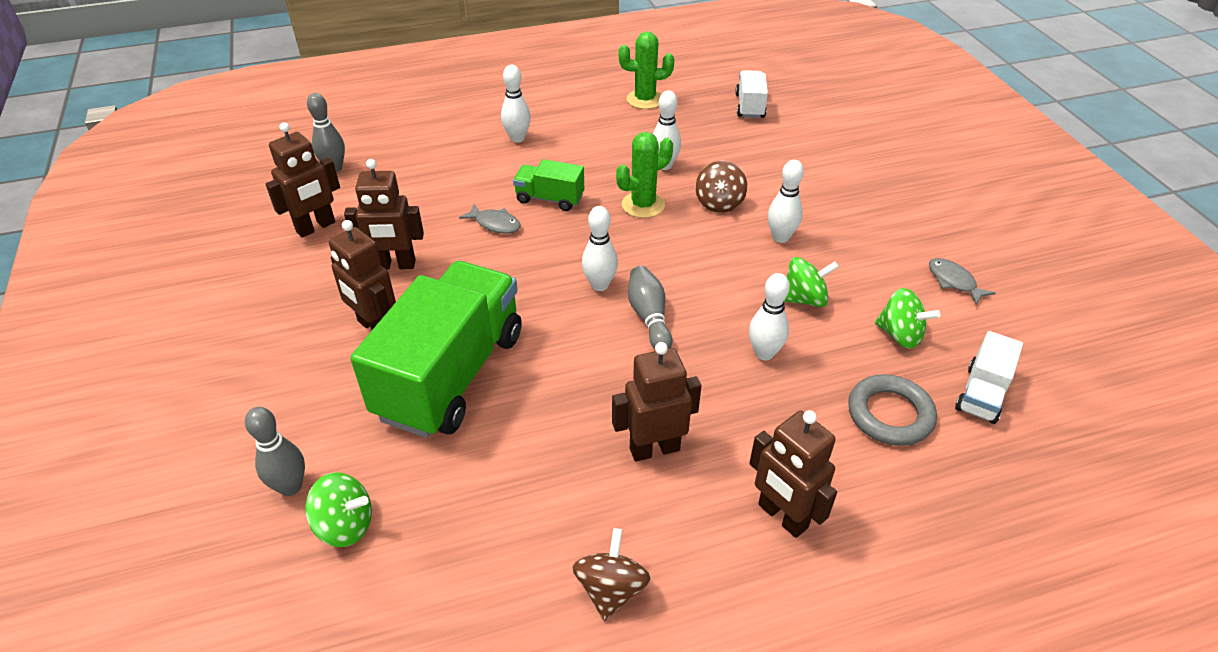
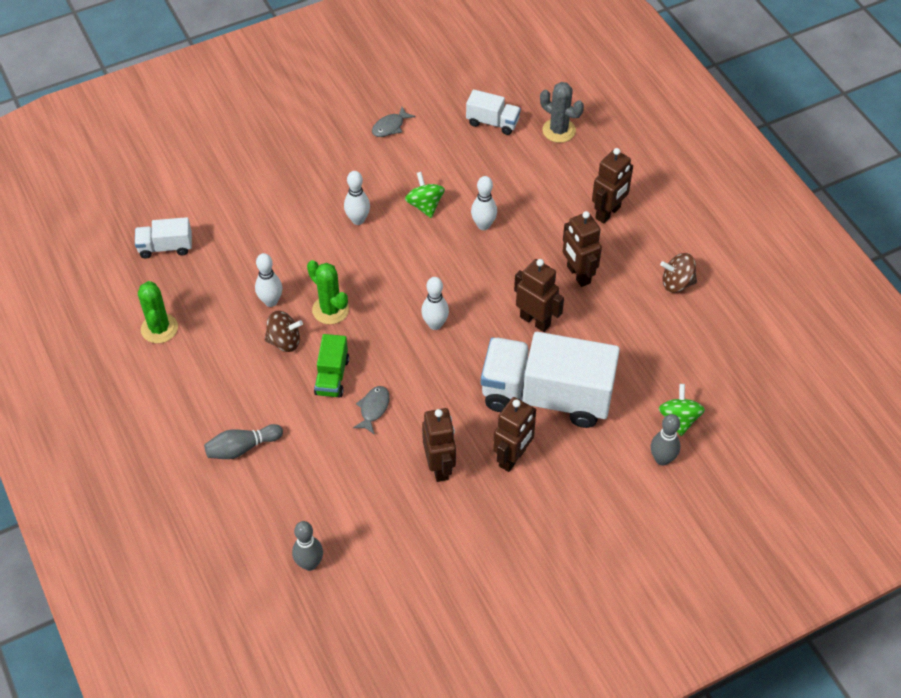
camera: 100 degrees left, 10 degrees up
(316, 227) = (401, 545): brown robot -> brown robot (535, 321)
(451, 374) = (546, 396): green truck -> white truck
(517, 138) = (239, 420): white bowling pin -> none
(649, 317) = (463, 290): grey bowling pin -> grey bowling pin (242, 448)
(719, 203) = (320, 260): brown spinning top -> brown spinning top (284, 341)
(890, 414) = (520, 164): grey ring -> none
(900, 335) = (450, 157): green spinning top -> none
(976, 480) = (559, 130): none -> grey cactus

